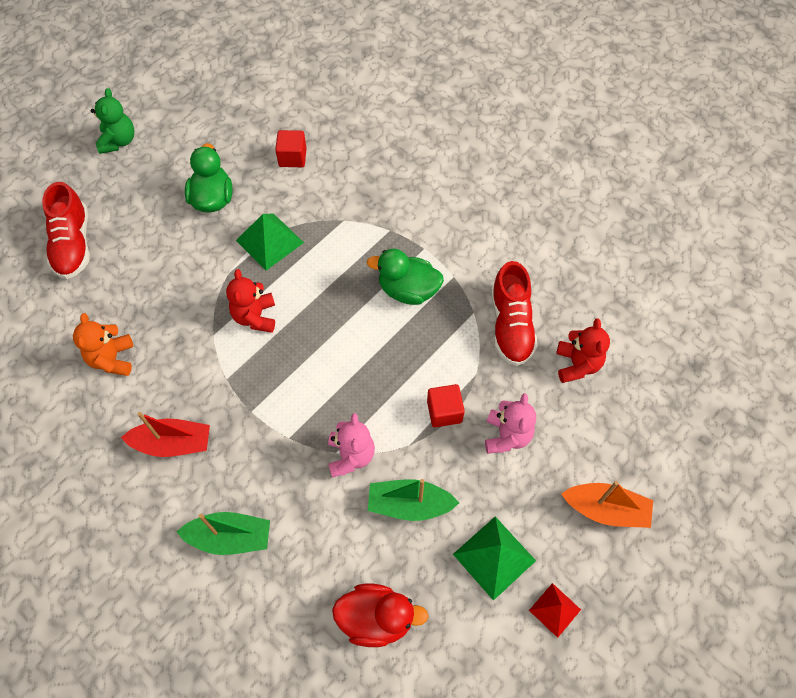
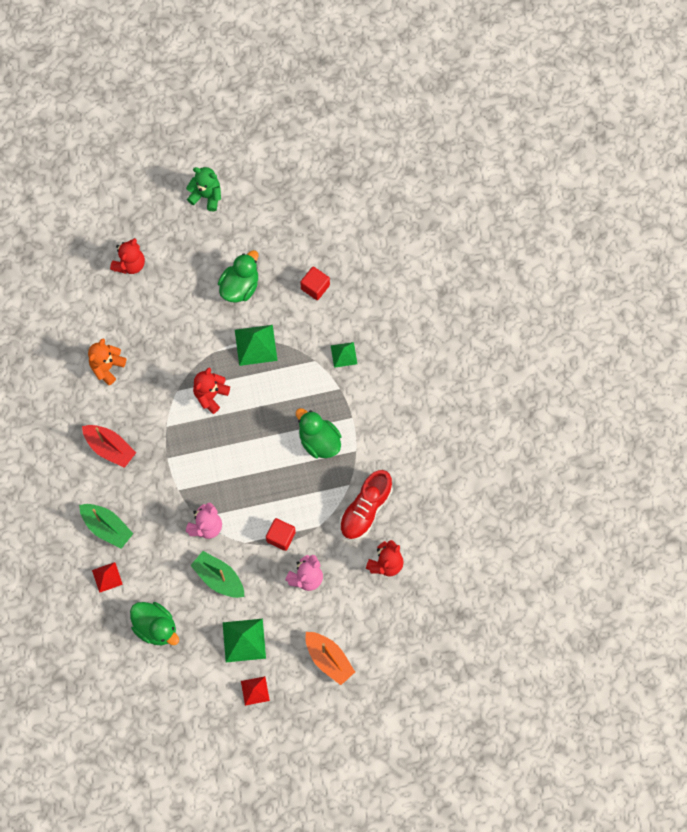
camera: 35 degrees right, 10 degrees up
(73, 244) = (130, 264): red shoe -> red teddy bear
(119, 141) = (206, 196): green teddy bear -> green teddy bear turned 105 degrees counterclockwise
(271, 599) = (107, 577): none -> red pyramid
(369, 198) = (343, 354): none -> green pyramid
(376, 618) = (156, 627): red duck -> green duck

